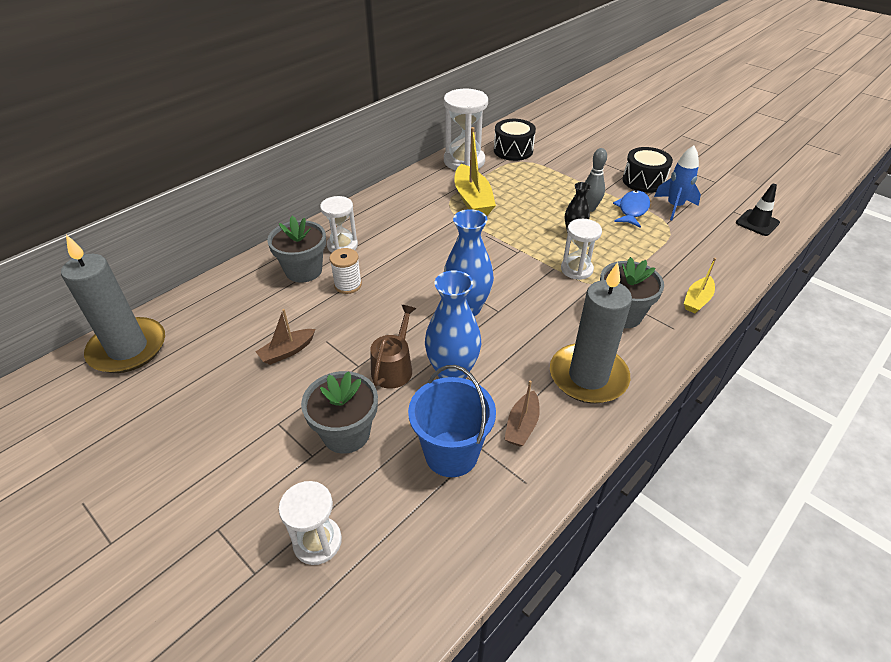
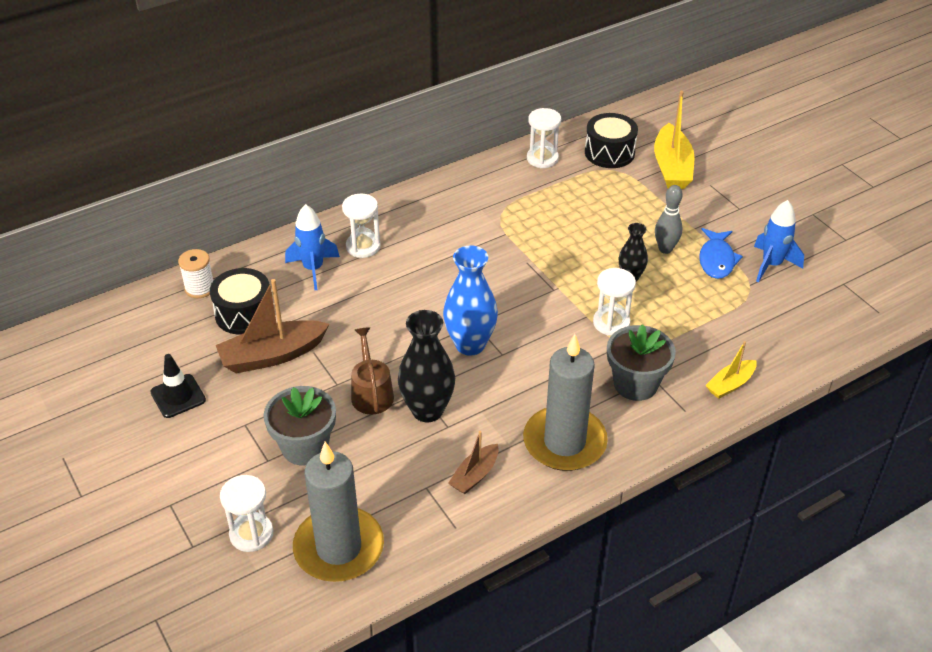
camera: 15 degrees right, 0 degrees up
(128, 348) = (123, 322): grey candle -> grey candle (339, 548)
(287, 351) = (272, 355): brown boat -> brown boat, size x1.77
(303, 270) = (313, 269): grey flower pot -> blue rocket
(348, 285) = (354, 294): white spool -> white spool (200, 288)
(394, 367) = (371, 393): brown watering can -> brown watering can turned 45 degrees counterclockwise
(451, 454) = (396, 486): blue bucket -> none
(452, 373) = (427, 410): blue vase -> black vase
(464, 161) = (542, 158): white hourglass -> white hourglass, size x0.62
(472, 199) = (530, 213): yellow boat -> yellow boat (672, 167)
(632, 210) = (717, 260): blue fish -> blue fish turned 150 degrees clockwise
(644, 181) = (753, 223): black drum -> black drum (244, 313)
(757, 223) = (863, 304): black traffic cone -> black traffic cone (178, 396)

